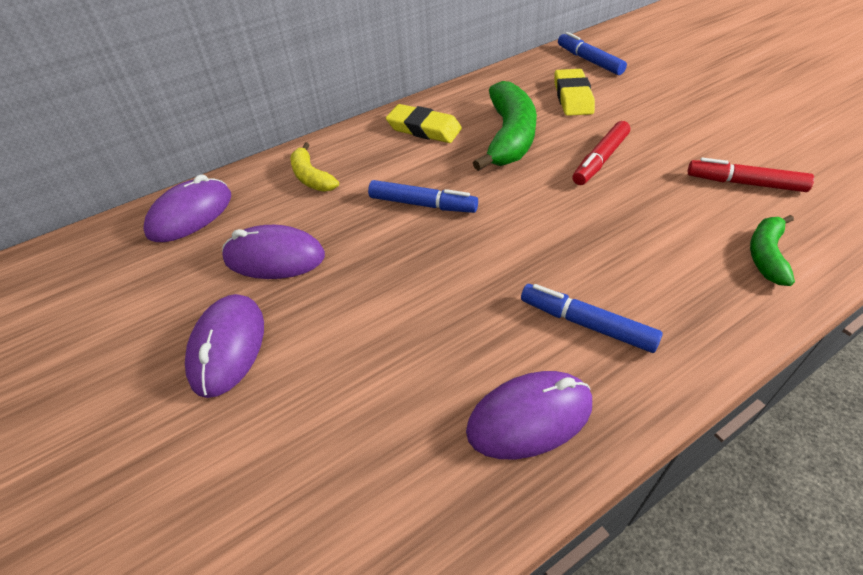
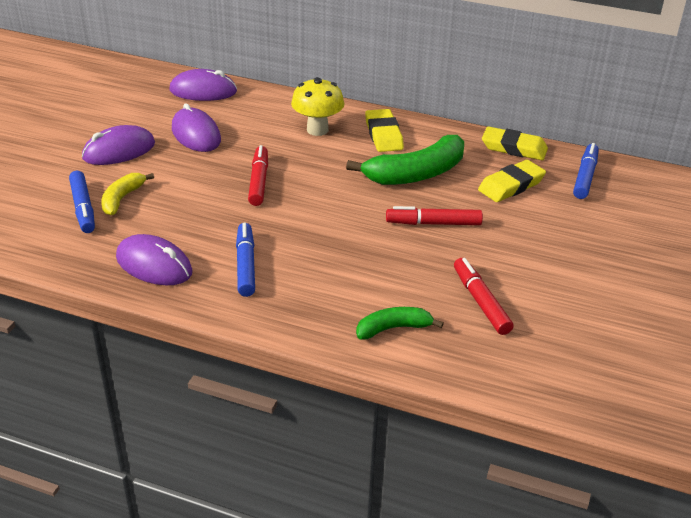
camera: 50 degrees right, 10 degrees down
(311, 177) = (280, 115): yellow banana -> yellow banana (122, 199)
(370, 164) = (317, 130): none -> yellow mushroom
(422, 204) = (297, 166): blue marker -> blue marker (83, 208)
(425, 245) = (258, 181): none -> red marker
(517, 74) = (514, 148): none -> yellow eraser

